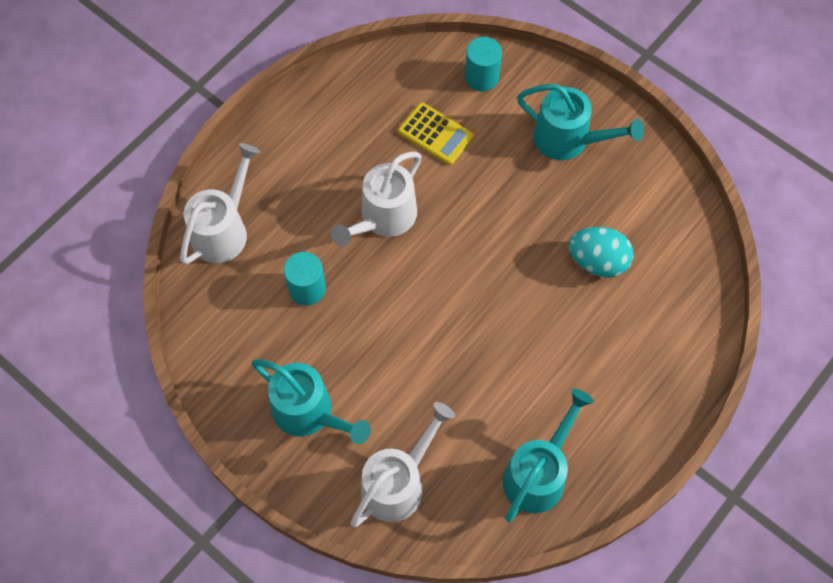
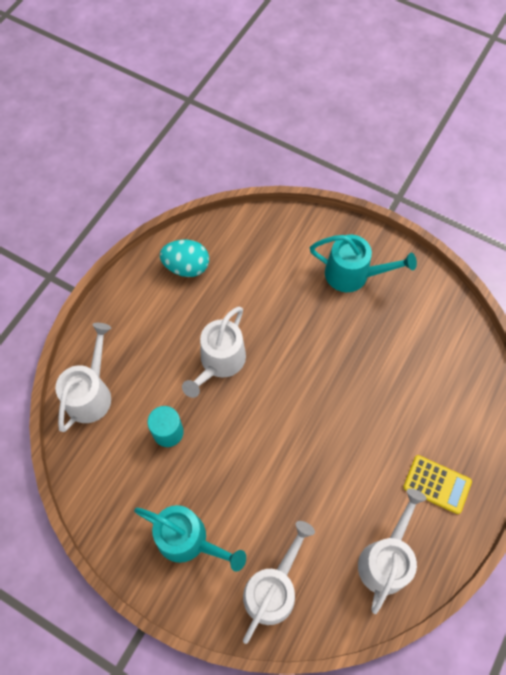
camera: 10 degrees left, 0 degrees up
(435, 134) = (248, 286): yellow calculator -> yellow calculator (437, 484)
(481, 77) = (275, 235): turquoise cylinder -> none
(538, 473) = (386, 558): turquoise watering can -> white watering can
(597, 261) = (396, 370): turquoise egg -> turquoise egg (186, 267)

